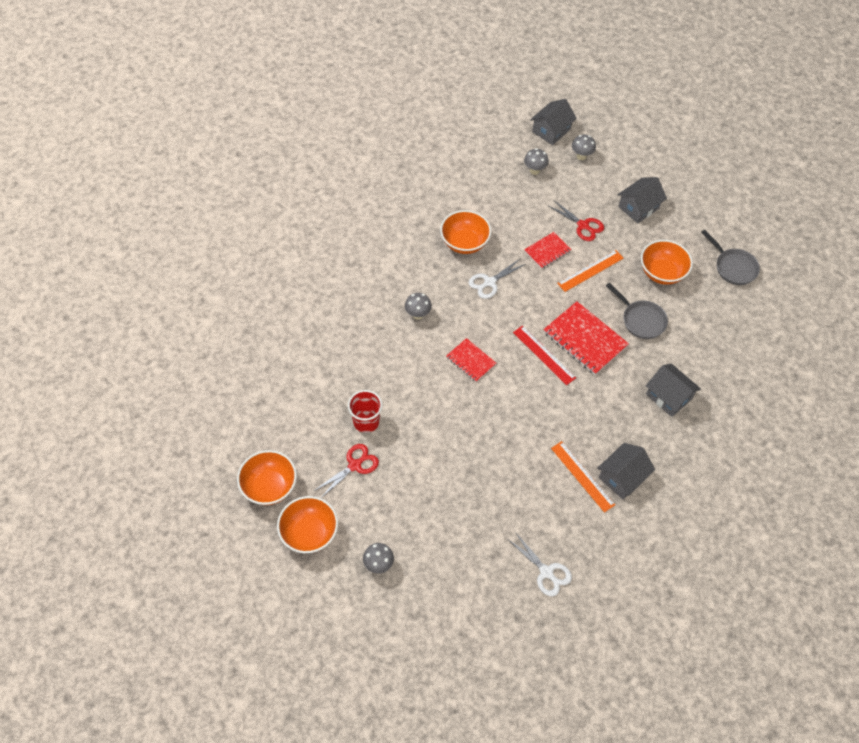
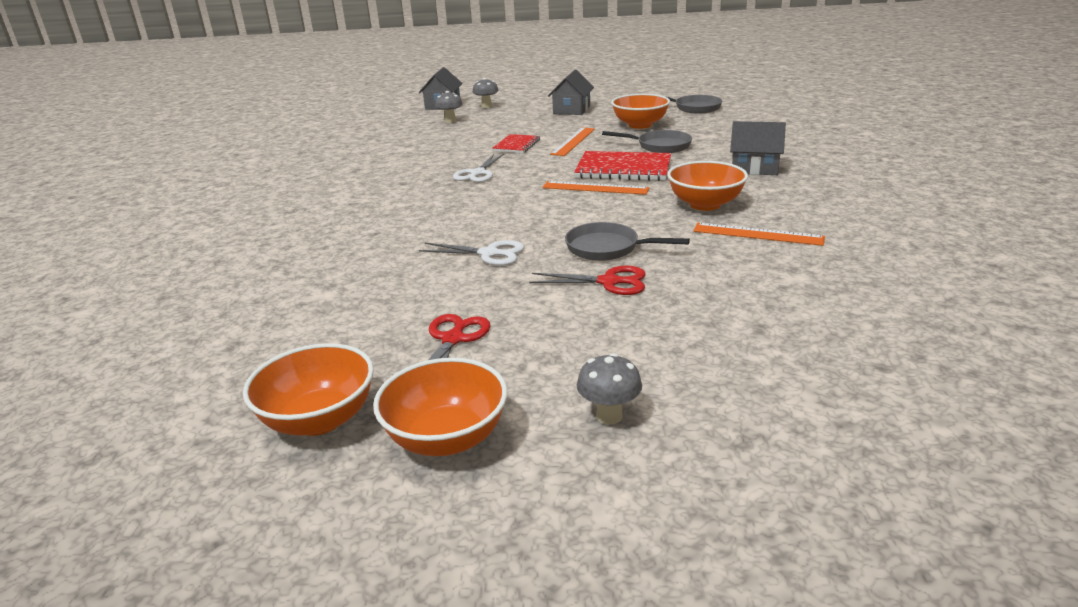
camera: 30 degrees left, 30 degrees down
(366, 421) = (429, 299): red cup -> none
(418, 314) = (415, 212): grey mushroom -> none
(464, 243) = (421, 164): orange bowl -> orange bowl (705, 204)
(471, 361) = (518, 216): red notebook -> none
(489, 433) = (607, 248): none -> grey pan
(544, 355) = (595, 188): red ruler -> orange ruler
(546, 572) = (845, 312): white scissors -> white scissors (489, 254)
(583, 225) = (533, 128): red scissors -> red scissors (609, 282)
(622, 477) = (798, 219): grey house -> none

